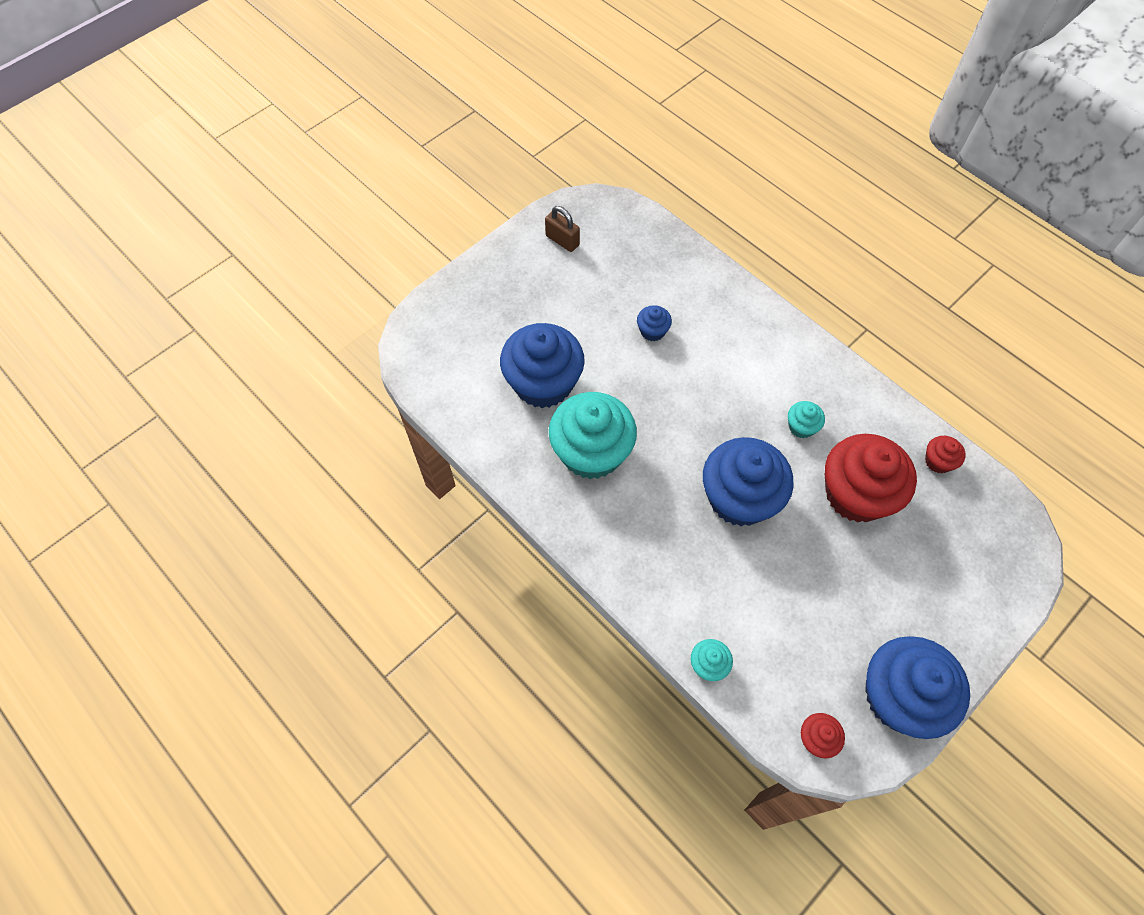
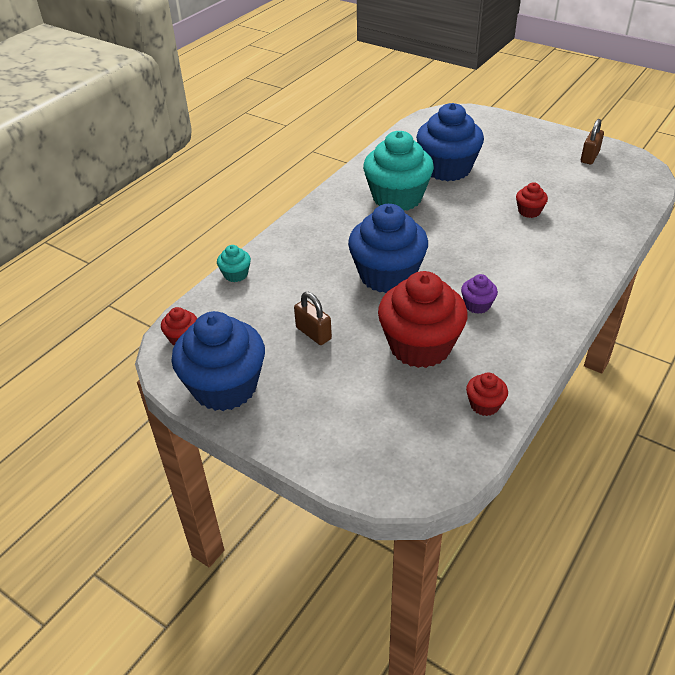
camera: 80 degrees right, 20 degrees down
(652, 331) = (529, 211): blue cupcake -> red cupcake
(801, 427) = (477, 305): turquoise cupcake -> purple cupcake
(825, 592) = (313, 333): none -> brown padlock

